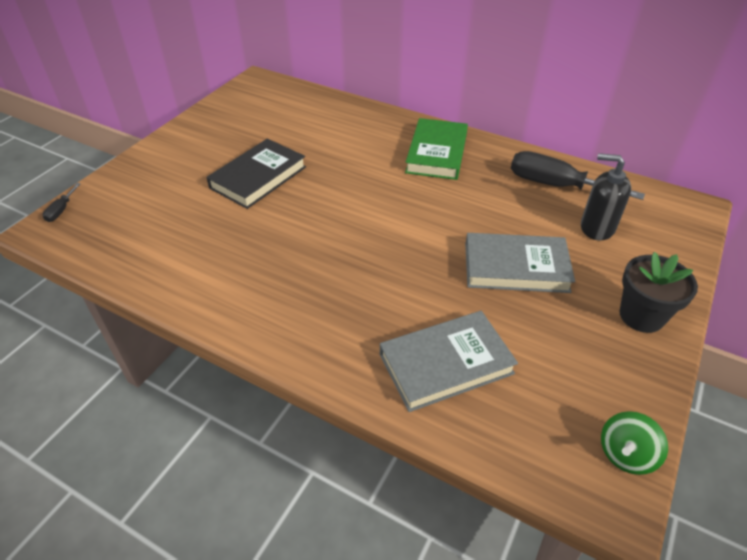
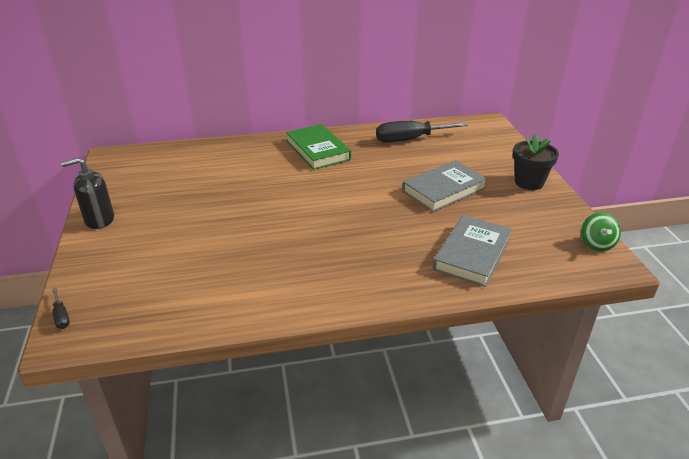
camera: 40 degrees left, 10 degrees down
(258, 177) = (210, 216): black book -> none
(596, 228) = (457, 151): black soap dispenser -> black soap dispenser (99, 219)

